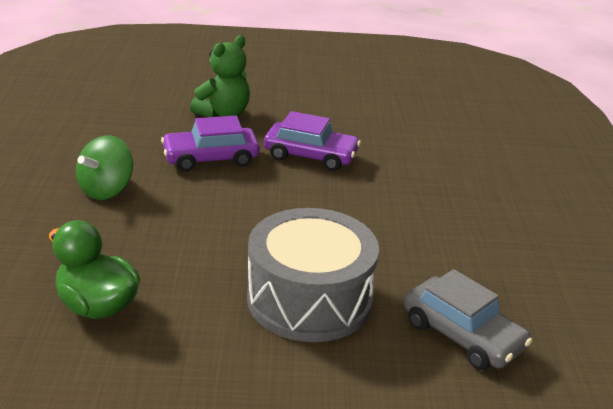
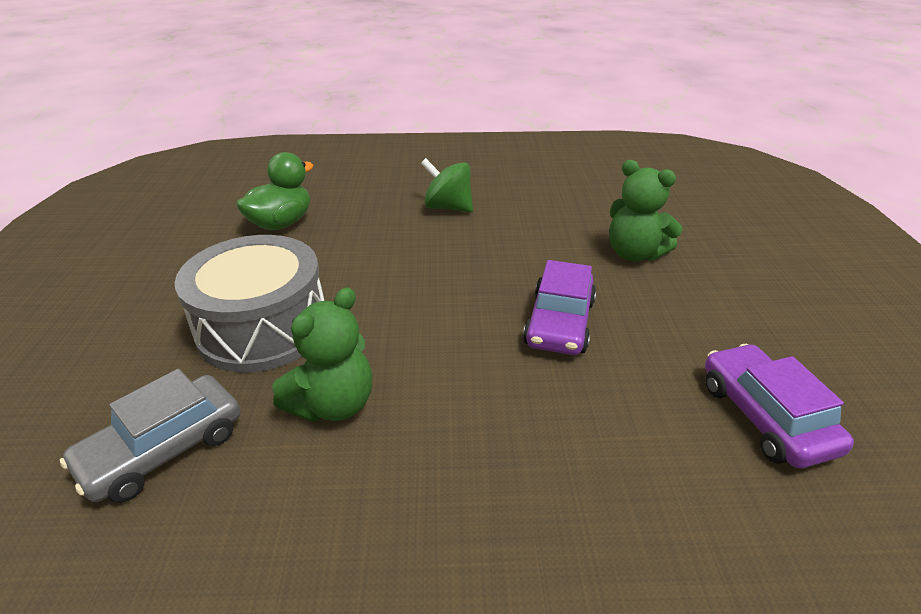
camera: 90 degrees right, 5 degrees up
(211, 158) = (524, 253): purple car -> purple car (765, 416)
(405, 255) = (333, 404): none -> green teddy bear

